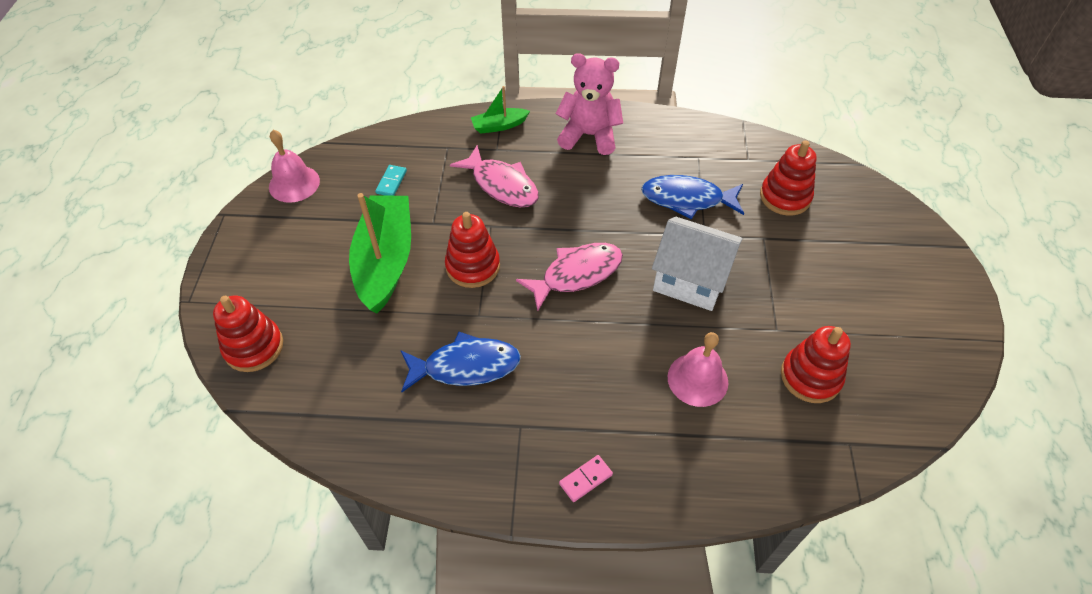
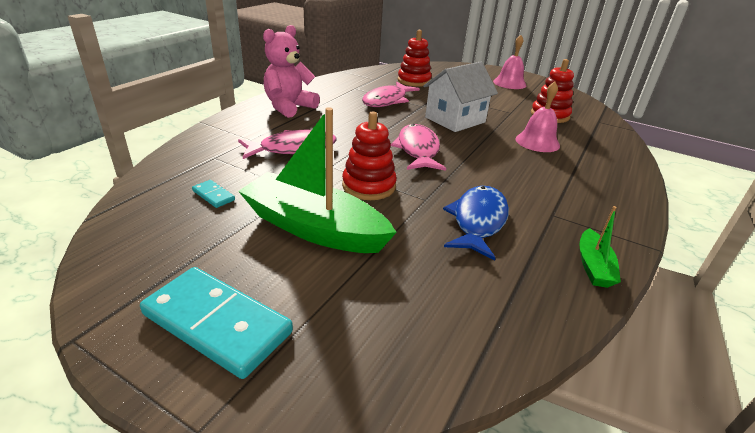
camera: 65 degrees left, 20 degrees down
(254, 347) = (351, 369): red stacking toy -> none
(262, 265) = (217, 324): none -> turquoise domino
(294, 183) = (116, 258): pink bell -> pink bell (509, 83)
(499, 126) = (226, 131): green boat -> green boat (593, 266)
(585, 479) = (610, 202): pink domino -> none
(687, 199) = (387, 101): blue fish -> pink fish

